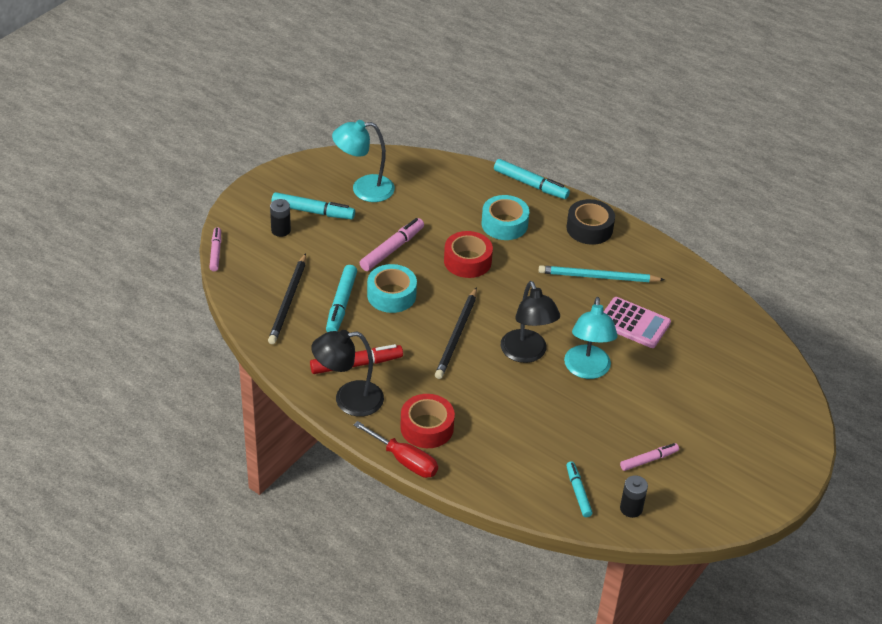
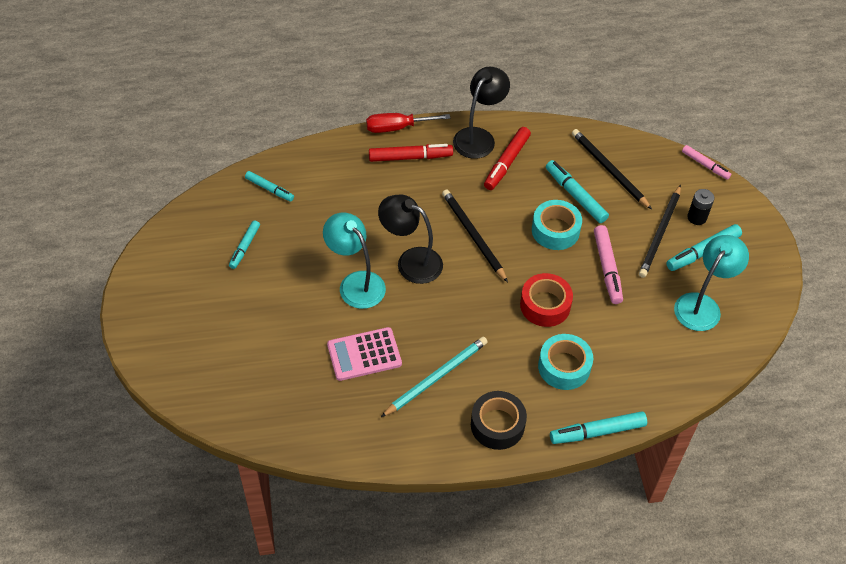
camera: 135 degrees right, 10 degrees up
(322, 240) = (660, 233): none -> black pencil
(427, 427) = (410, 157): red tape -> red marker
(631, 508) = (225, 204): black battery -> none
(648, 460) = (245, 247): pink marker -> turquoise marker

